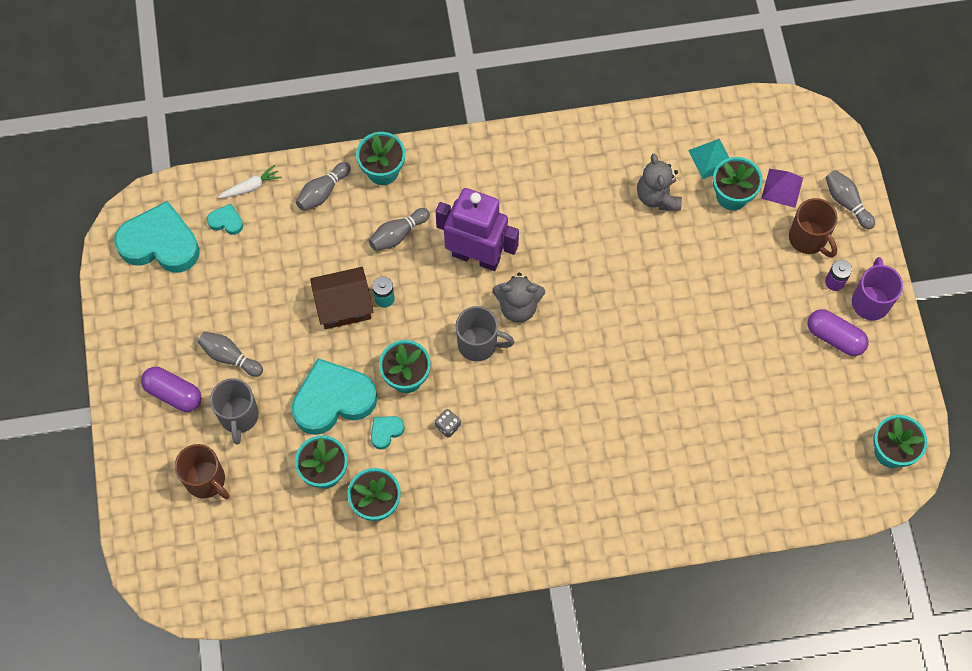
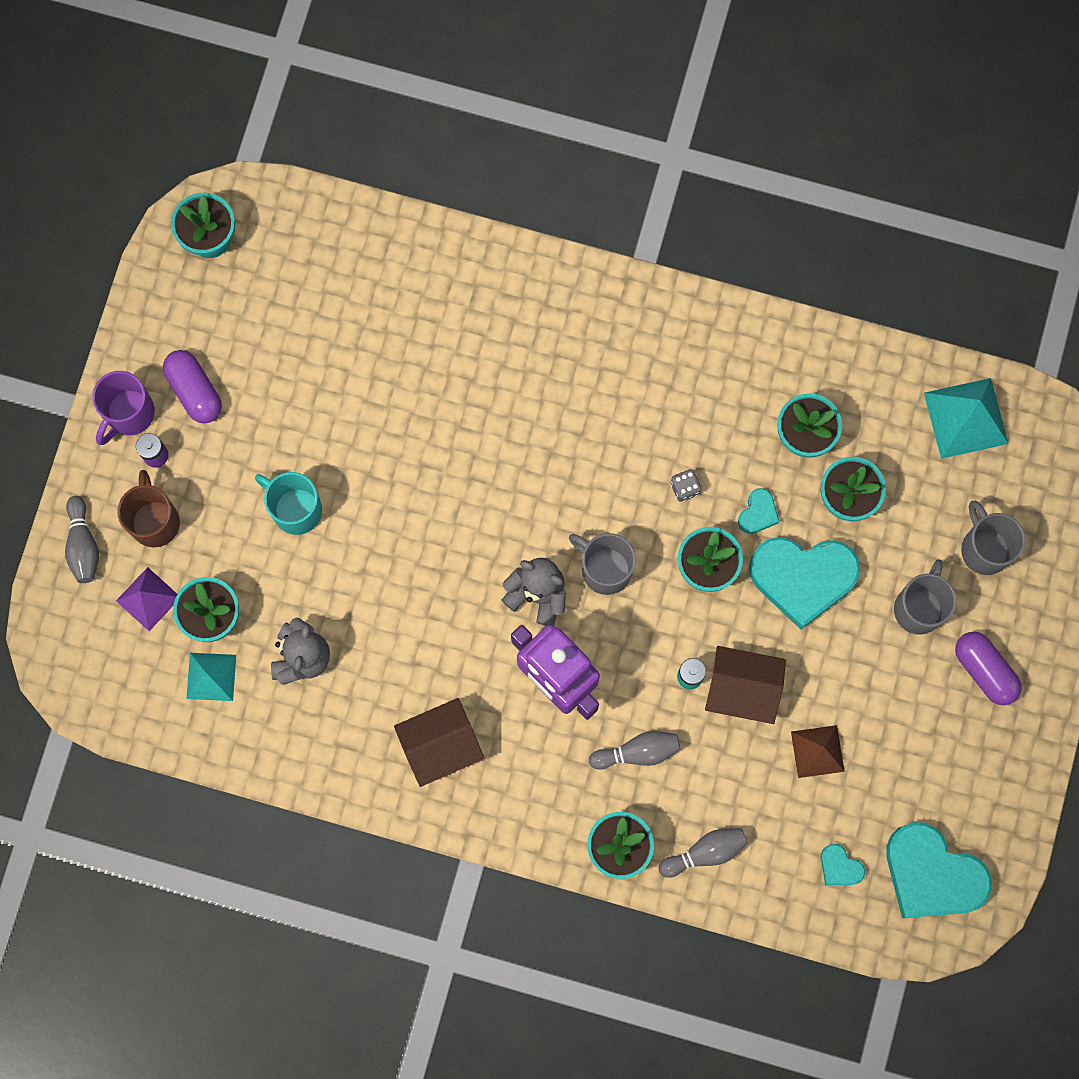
camera: 155 degrees left, 10 degrees up
(206, 480) = (984, 548): brown mug -> grey mug
(230, 357) = (902, 686): grey bowling pin -> none
(251, 187) = (791, 901): white carrot -> none
(258, 573) = (966, 418): none -> turquoise pyramid
(272, 288) = (817, 751): none -> brown pyramid
(386, 432) = (758, 513): turquoise heart -> turquoise heart turned 45 degrees counterclockwise
(534, 182) = (440, 745): none -> brown house
(717, 289) = (295, 509): none -> turquoise mug

